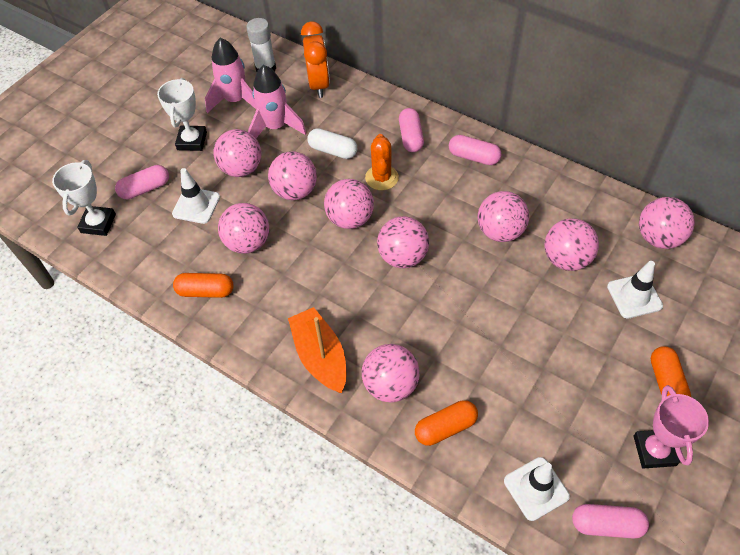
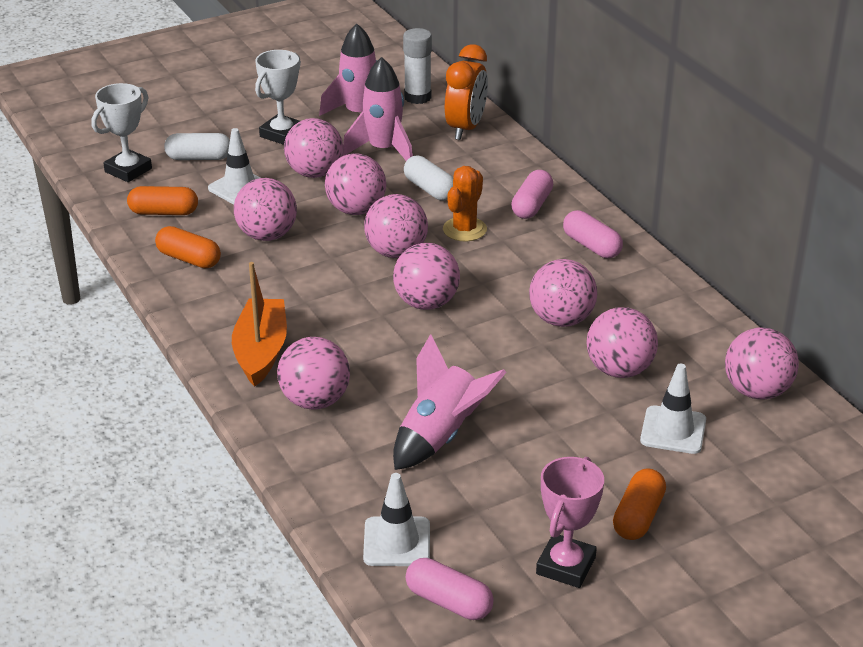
camera: 25 degrees right, 20 degrees down
(145, 189) = (199, 158): pink capsule -> white capsule
(445, 427) = (343, 456): orange capsule -> orange capsule (164, 212)
(497, 375) = (441, 436): none -> pink rocket

